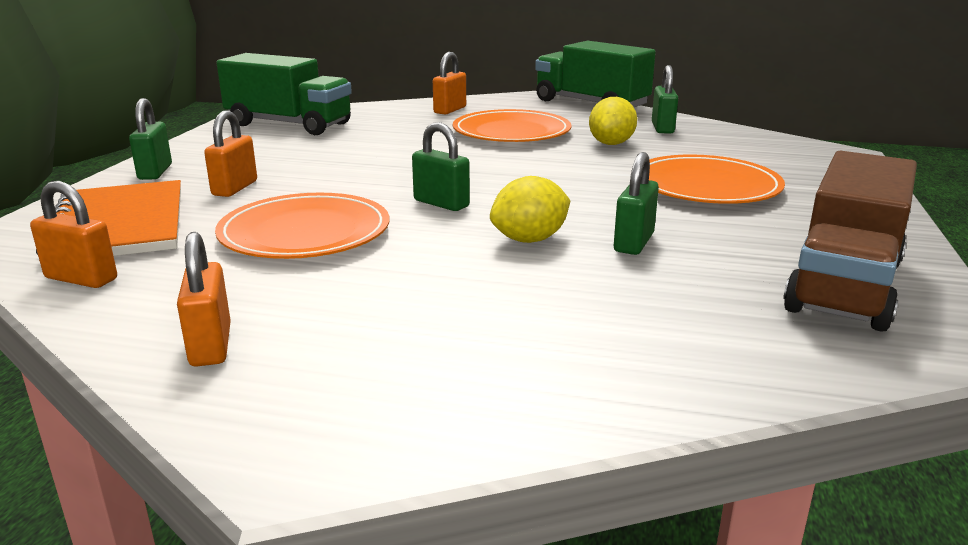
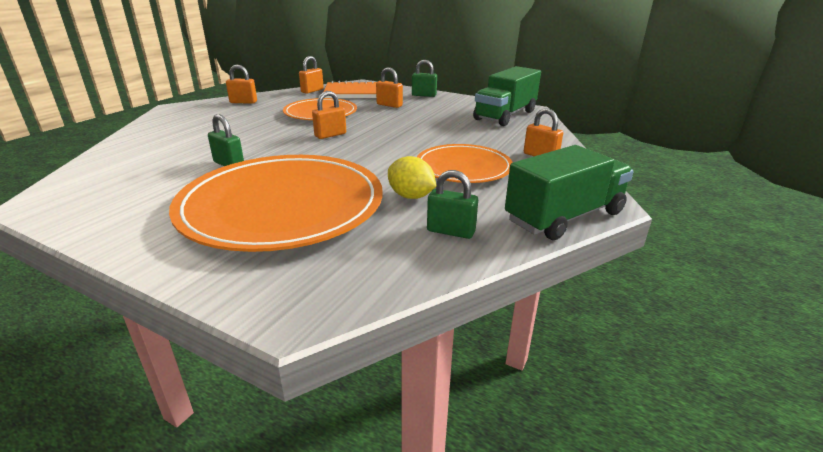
camera: 105 degrees right, 5 degrees up
(441, 203) = (330, 135): green padlock -> orange padlock
(529, 239) = (263, 145): yellow lemon -> none
(706, 186) = (282, 206): orange plate -> orange plate, size x1.76
(844, 285) = (110, 199): brown truck -> none

